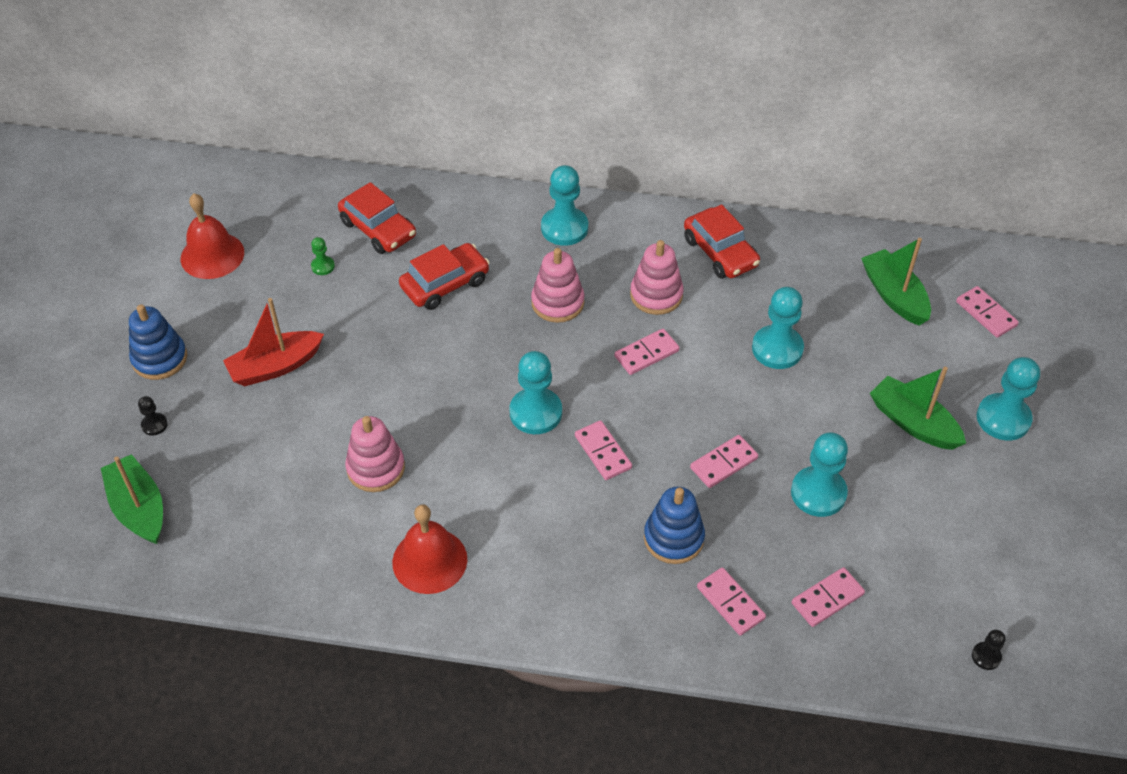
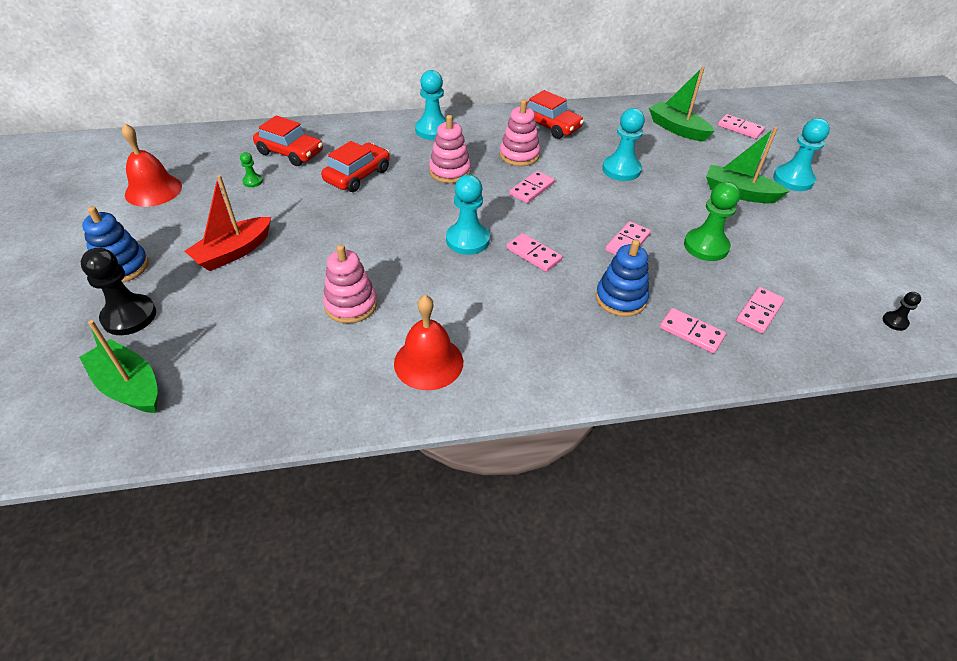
camera: 20 degrees left, 5 degrees down
(154, 425) = (129, 316): black pawn -> black pawn, size x2.09
(818, 493) = (706, 246): turquoise pawn -> green pawn

